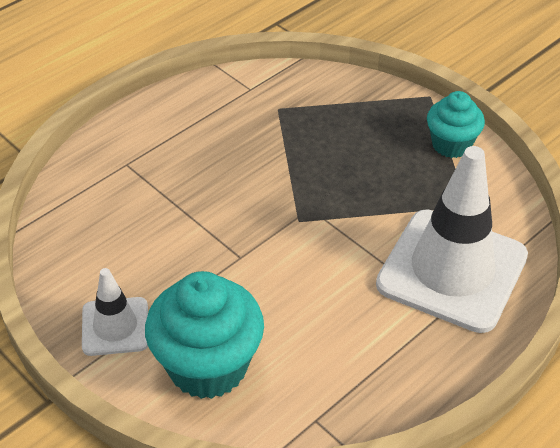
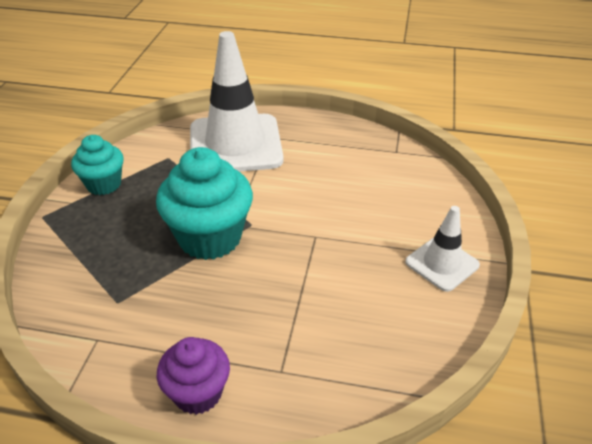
camera: 125 degrees left, 5 degrees down
(153, 118) = (198, 393): none -> purple cupcake
(208, 366) = (415, 205): turquoise cupcake -> turquoise cupcake (210, 238)

